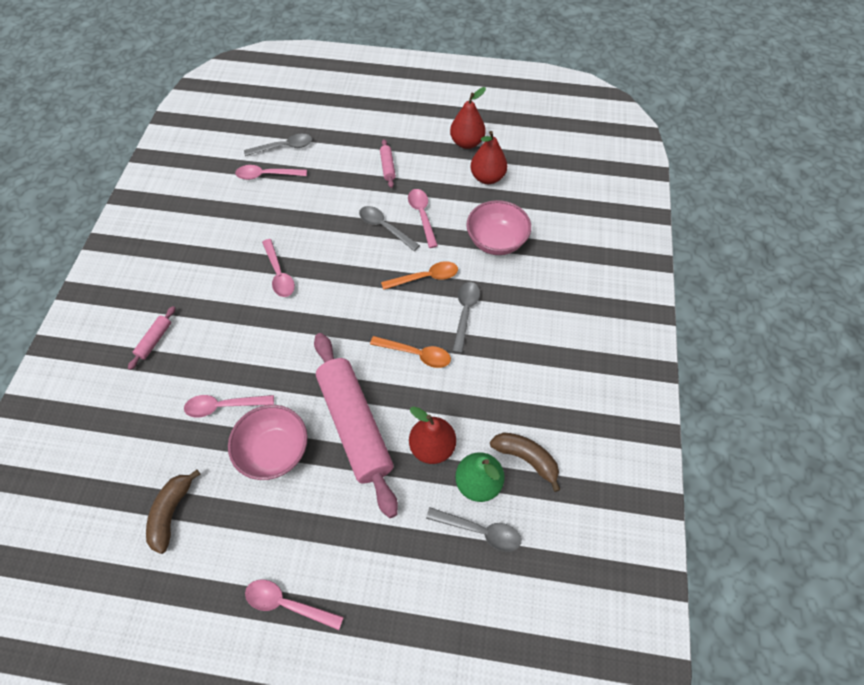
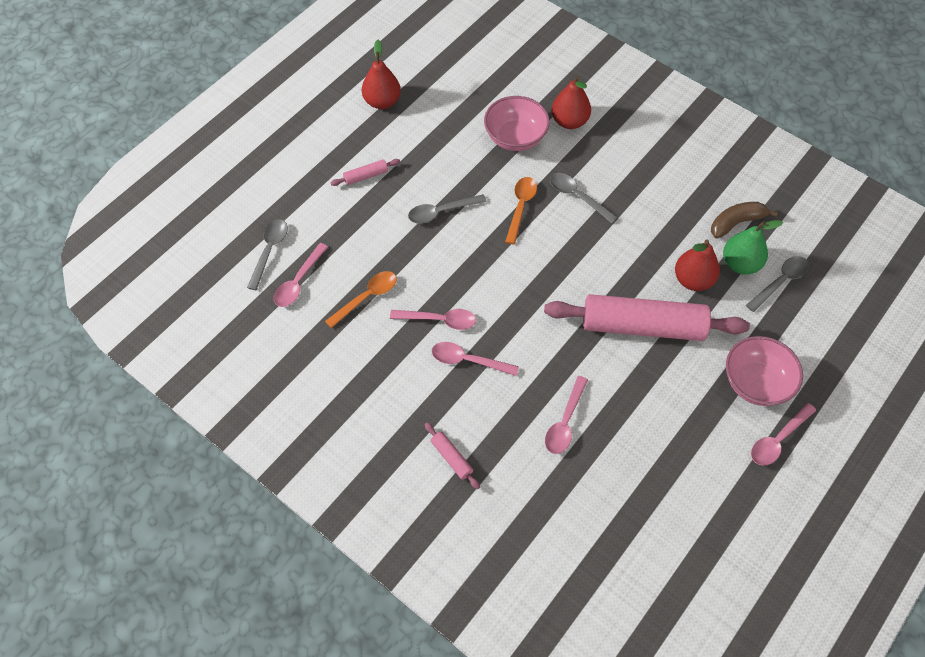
camera: 60 degrees left, 0 degrees up
(171, 513) = (653, 502): brown banana -> none
(274, 451) = (634, 397): pink bowl -> pink bowl (756, 383)
(387, 167) = (366, 176): pink rolling pin -> pink rolling pin turned 45 degrees counterclockwise
(416, 354) = (598, 251): orange spoon -> orange spoon (367, 297)
(422, 215) = (447, 177): pink spoon -> pink spoon (468, 360)
(487, 177) = (437, 108): red pear -> red pear (569, 121)

